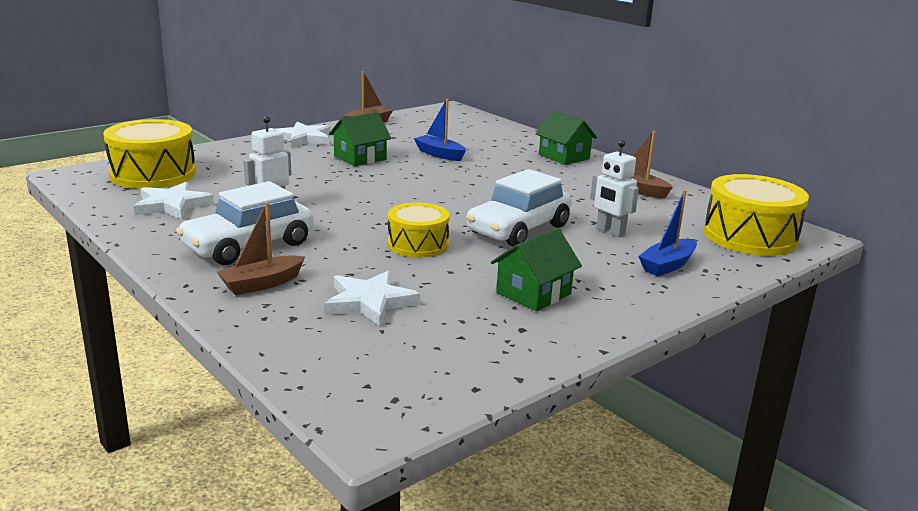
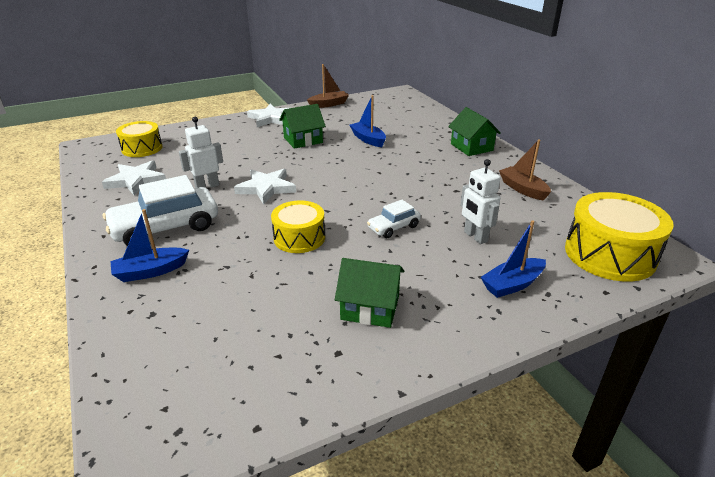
camera: 15 degrees right, 10 degrees up
(153, 174) = (142, 148): yellow drum -> yellow drum, size x0.63
(261, 284) = (150, 271): brown boat -> blue boat
(369, 302) = (223, 302): white star -> white star (266, 188)
(518, 229) = (393, 227): white car -> white car, size x0.52
(533, 293) = (370, 307): green house -> green house turned 45 degrees clockwise

